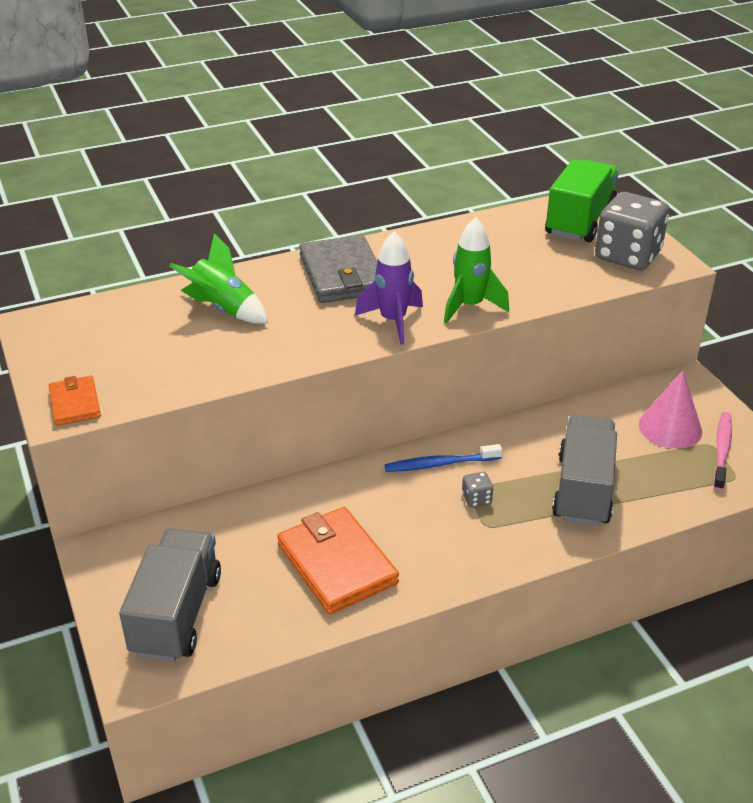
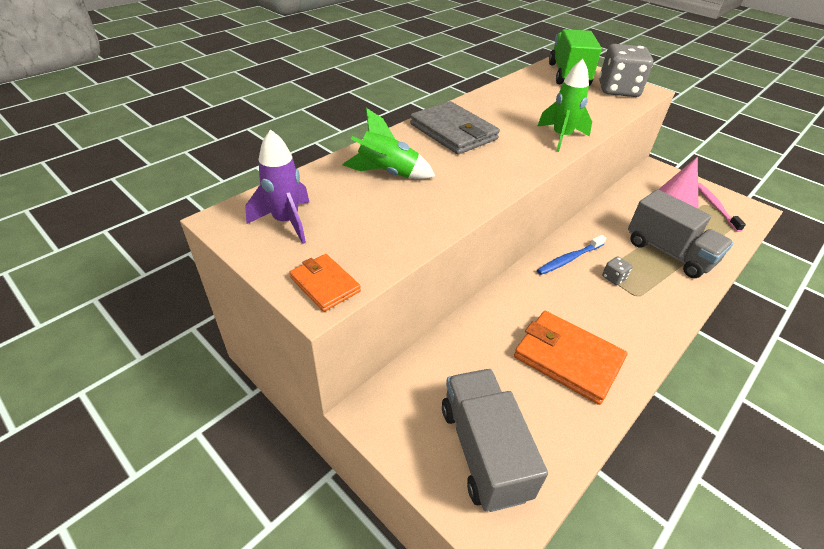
camera: 25 degrees left, 5 degrees up
(393, 321) = (521, 157): purple rocket -> purple rocket (286, 222)
(583, 490) = (669, 252): grey truck -> grey truck turned 150 degrees clockwise

